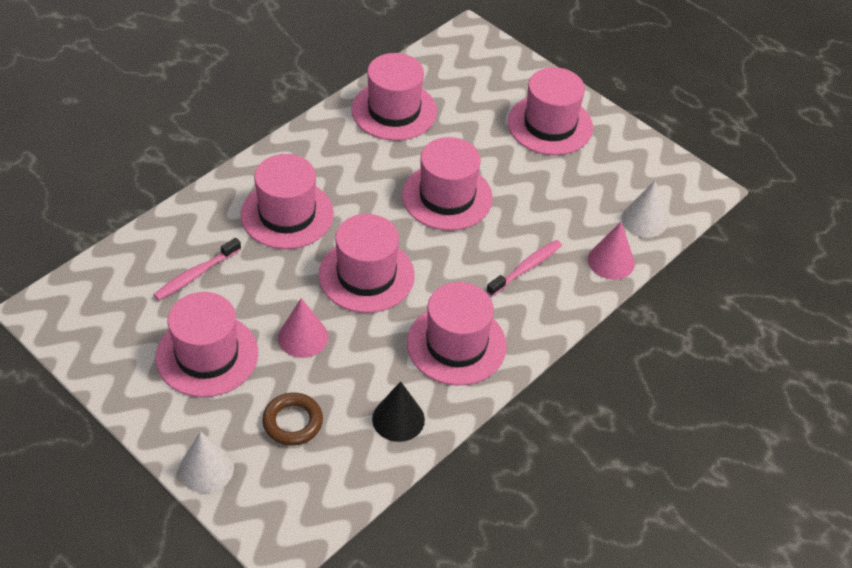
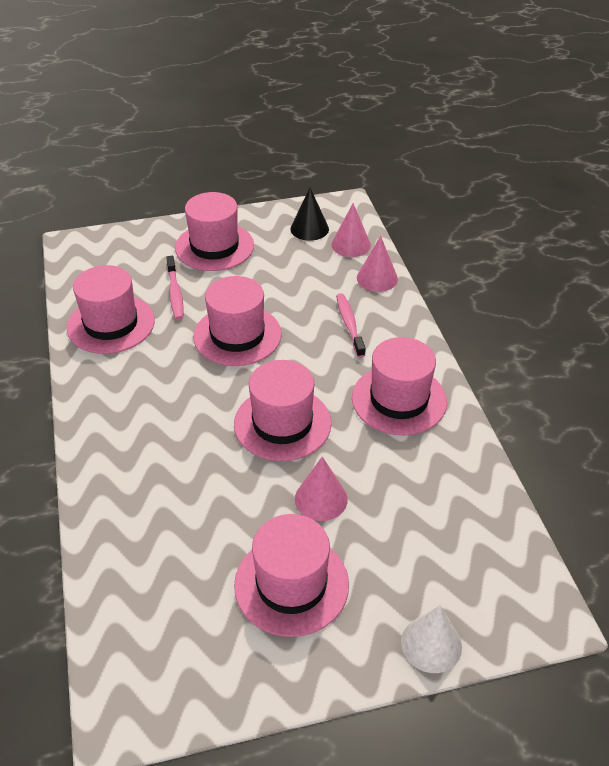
camera: 55 degrees left, 5 degrees down
(195, 275) = (182, 551): pink toothbrush -> pink toothbrush (175, 293)
(287, 214) = (166, 447): pink hat -> none
(292, 422) = (414, 549): brown ring -> none
(398, 419) = (455, 471): black cone -> black cone (309, 229)
(644, 220) = (351, 245): white cone -> pink cone

